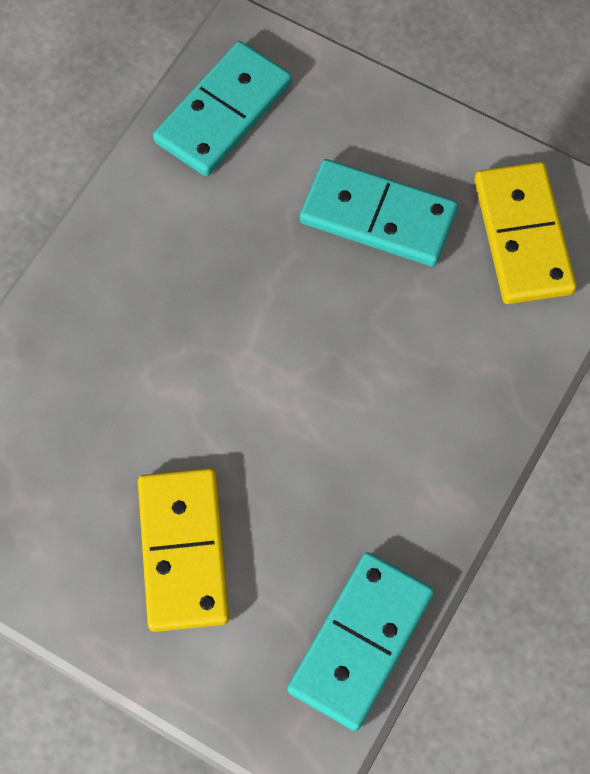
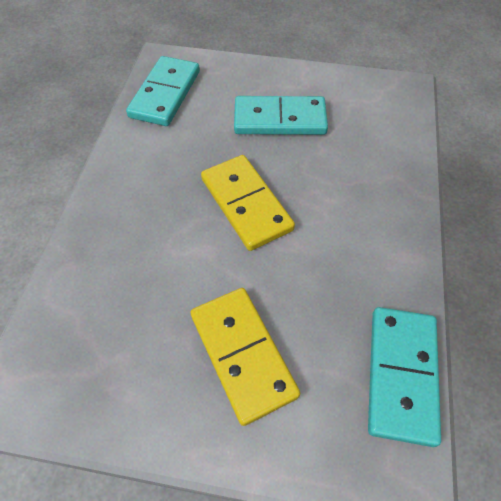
camera: 20 degrees left, 10 degrees down
(522, 236) = (366, 107): yellow domino -> yellow domino (246, 204)

